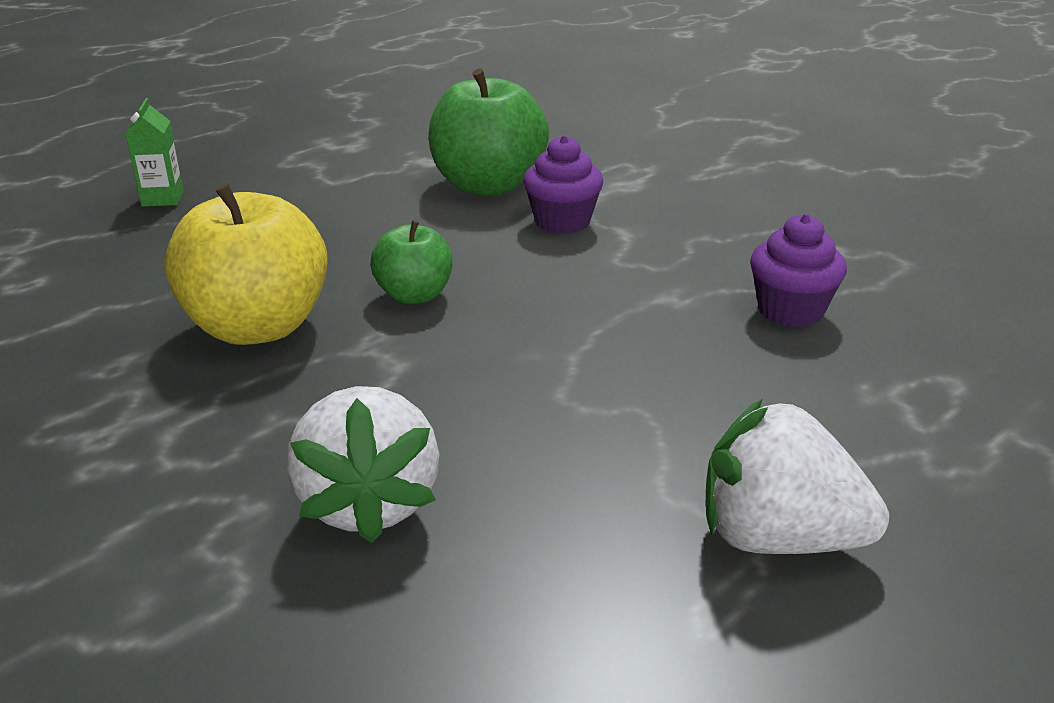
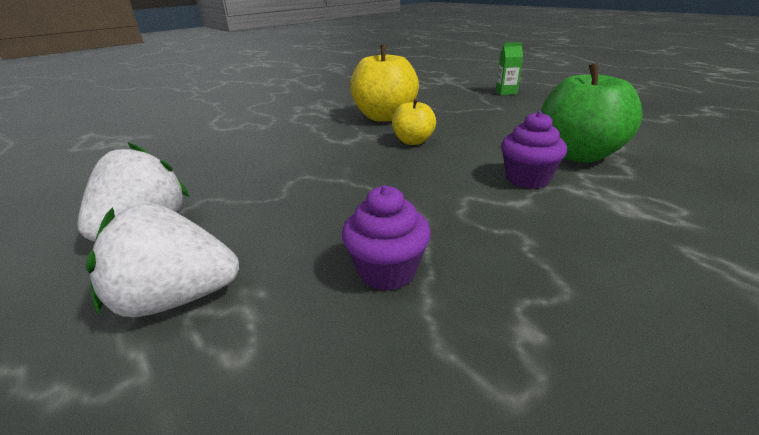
camera: 95 degrees right, 0 degrees up
(369, 503) = (251, 141): white strawberry -> white strawberry (177, 298)
(414, 295) = (413, 141): green apple -> yellow apple

